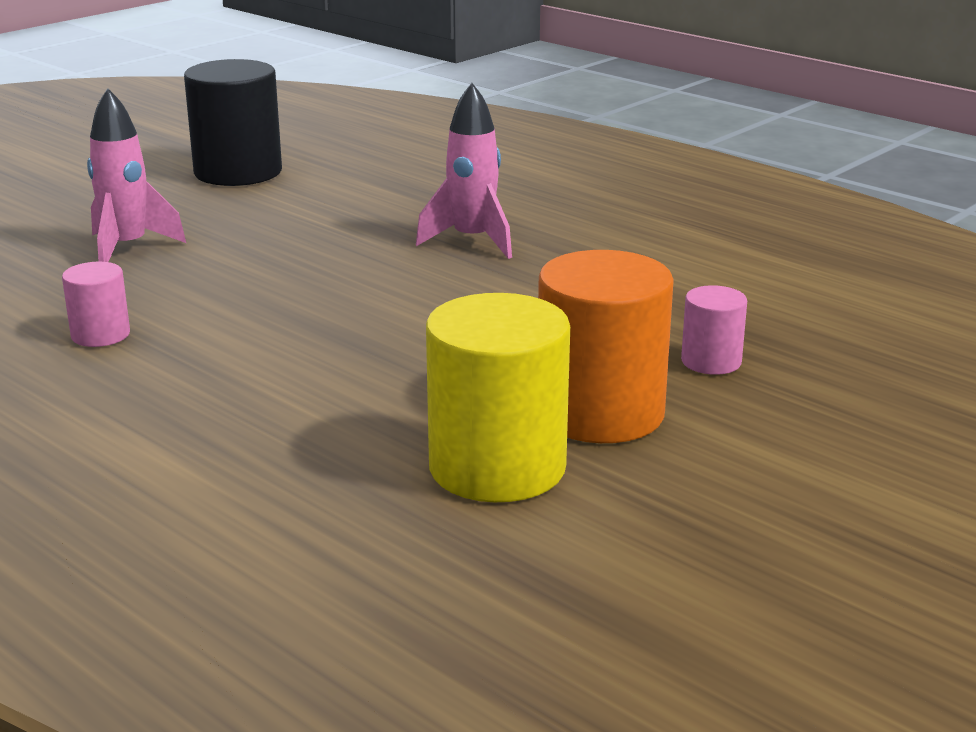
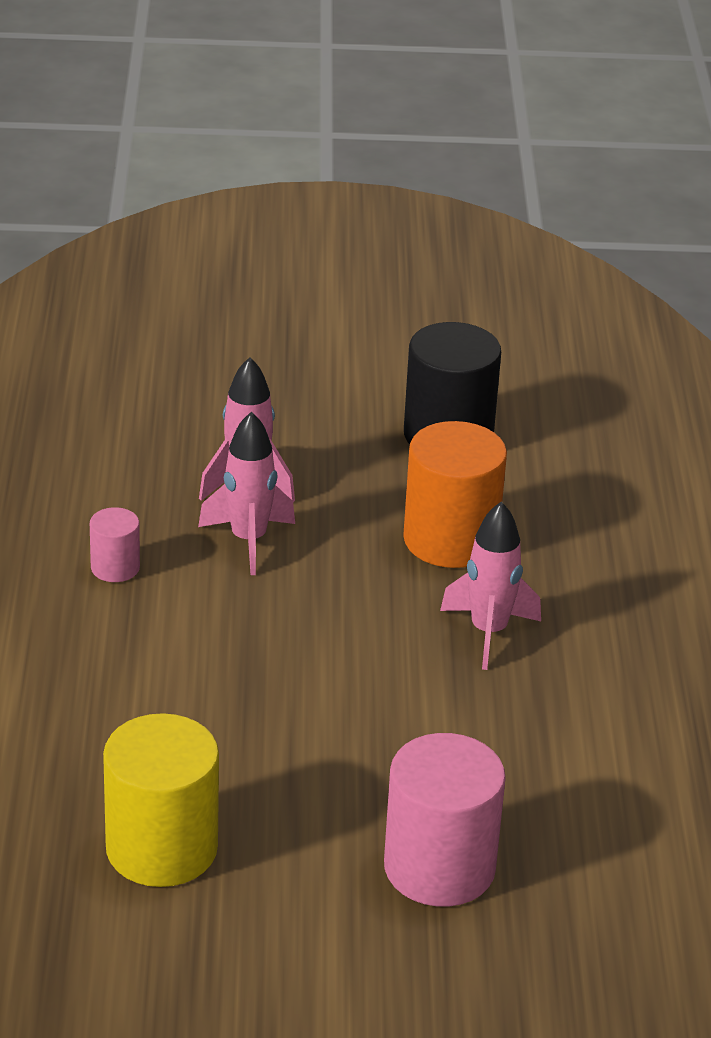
camera: 45 degrees right, 10 degrees up
(191, 274) = (248, 541): none -> pink rocket
(600, 413) = (290, 854): orange cylinder -> orange cylinder (450, 540)
(711, 361) = (439, 867): pink cylinder -> pink cylinder, size x1.99

